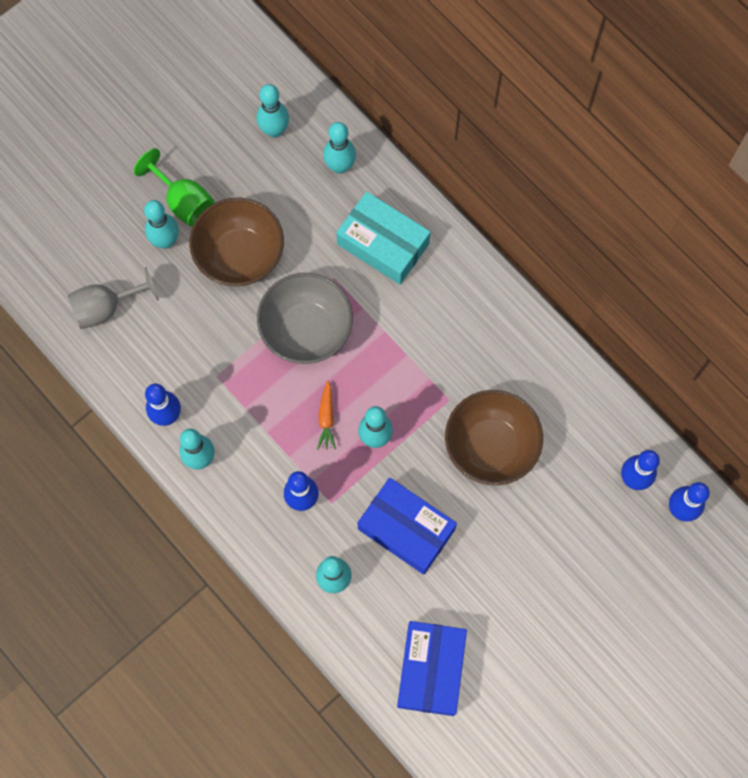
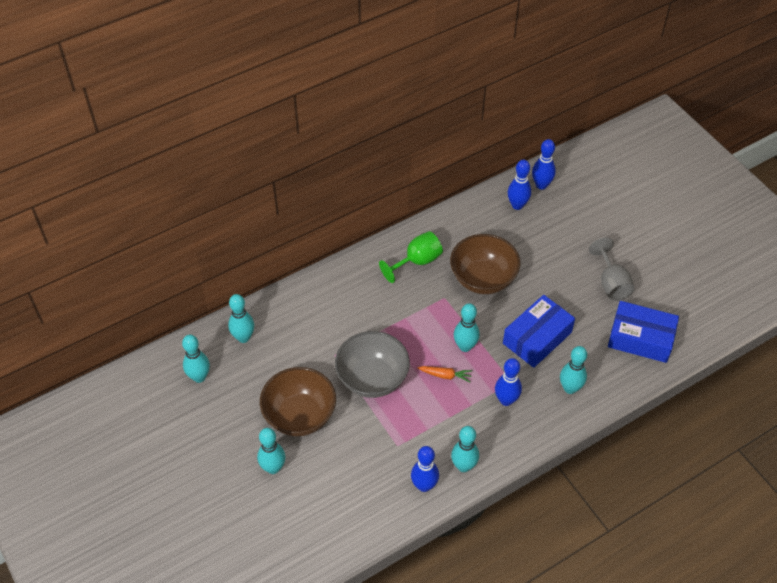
camera: 80 degrees left, 20 degrees down
(106, 307) = (321, 520): grey goblet -> grey goblet (611, 283)
(183, 201) = (242, 450): green goblet -> green goblet (417, 261)
(383, 244) = (314, 319): turquoise box -> none

